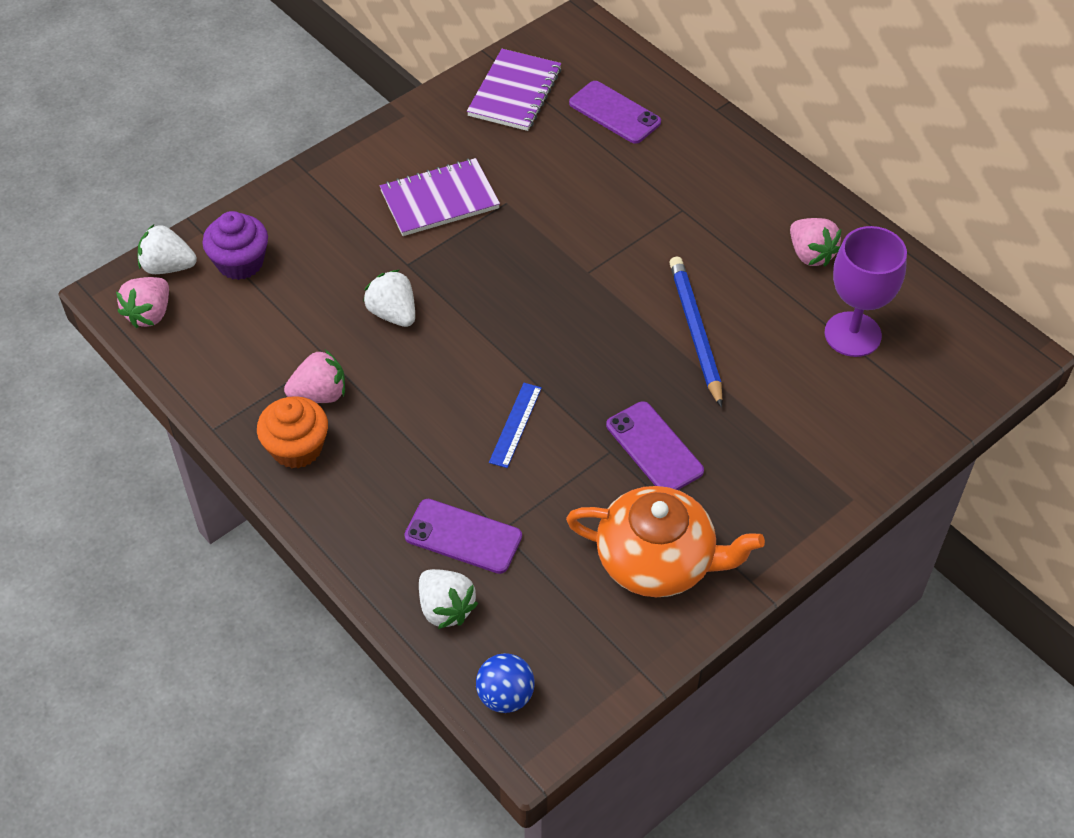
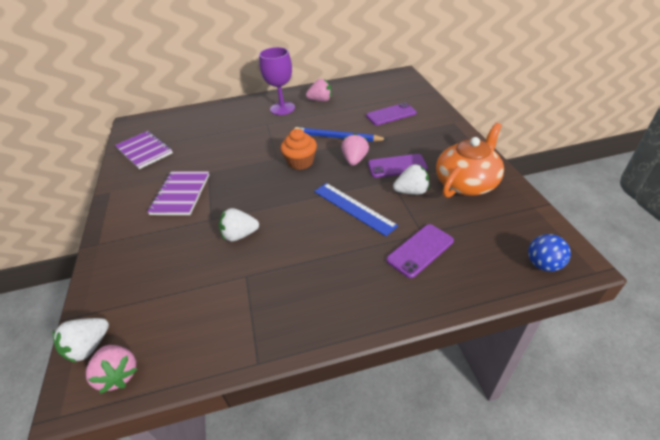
camera: 60 degrees left, 10 degrees down
(240, 262) = (130, 300): purple cupcake -> none
(297, 448) = (307, 314): orange cupcake -> orange cupcake (300, 162)
(320, 394) = (272, 288): pink strawberry -> pink strawberry (354, 160)
(445, 608) = (470, 273): white strawberry -> white strawberry (411, 191)
(515, 425) = (353, 208): blue ruler -> blue ruler, size x1.59
(614, 113) = (193, 126): purple phone -> purple phone (391, 114)
(852, 334) = (369, 102): purple goblet -> purple goblet (282, 108)

